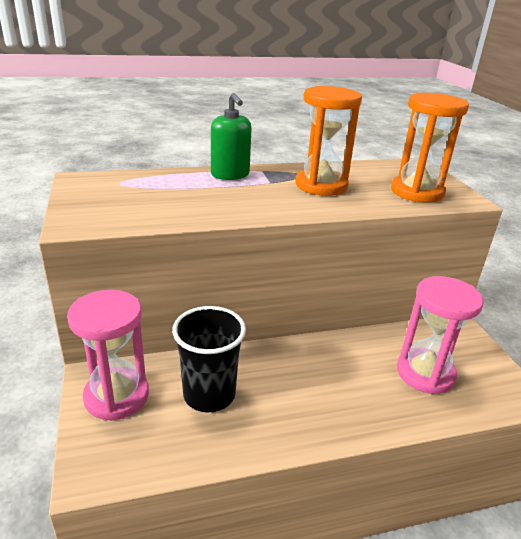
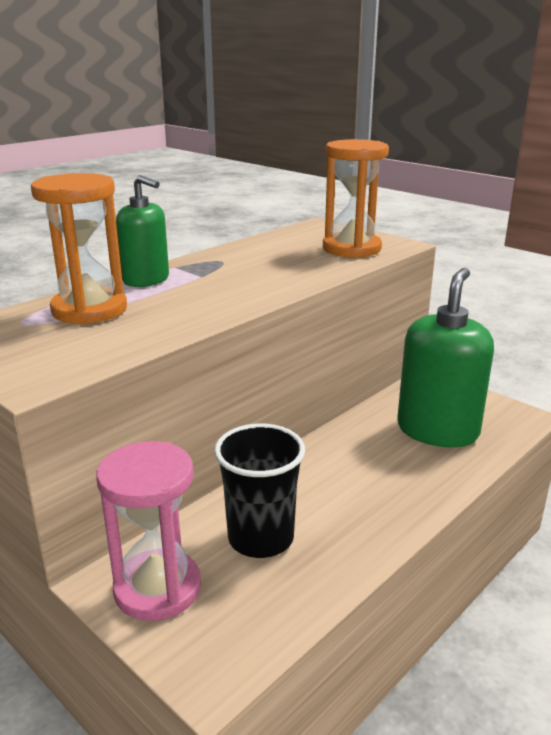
camera: 30 degrees left, 5 degrees down
(321, 185) = (257, 265): orange hourglass -> orange hourglass (89, 310)
(425, 373) = (437, 430): pink hourglass -> green soap dispenser

